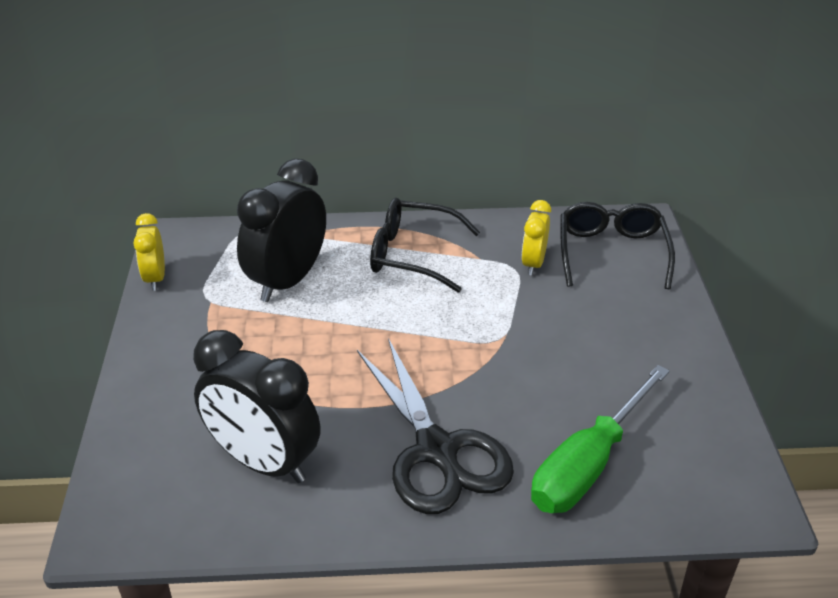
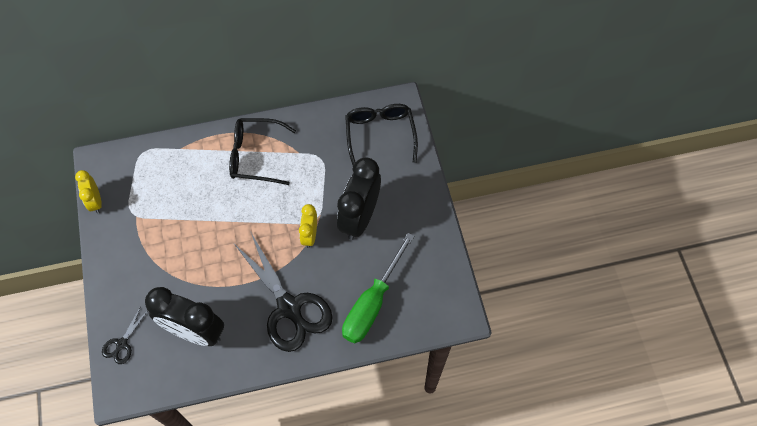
camera: 10 degrees left, 25 degrees up
(133, 462) = (122, 344): none -> black scissors
(287, 281) = (180, 191): black clock -> black clock (359, 217)
(533, 264) = (332, 152): yellow clock -> yellow clock (310, 235)

